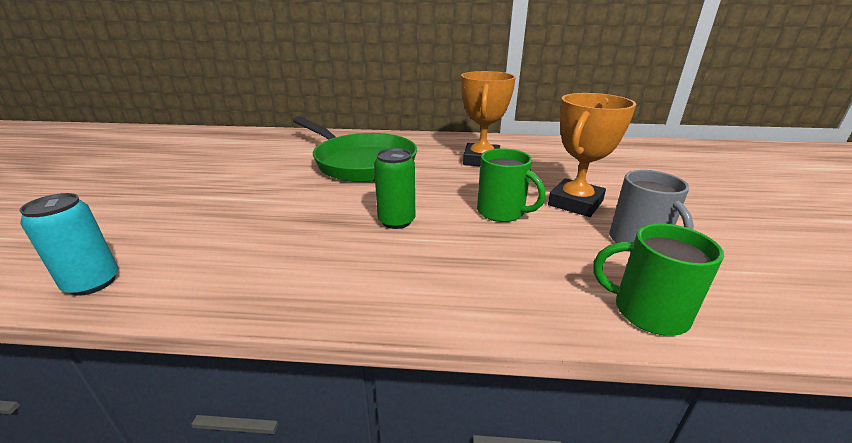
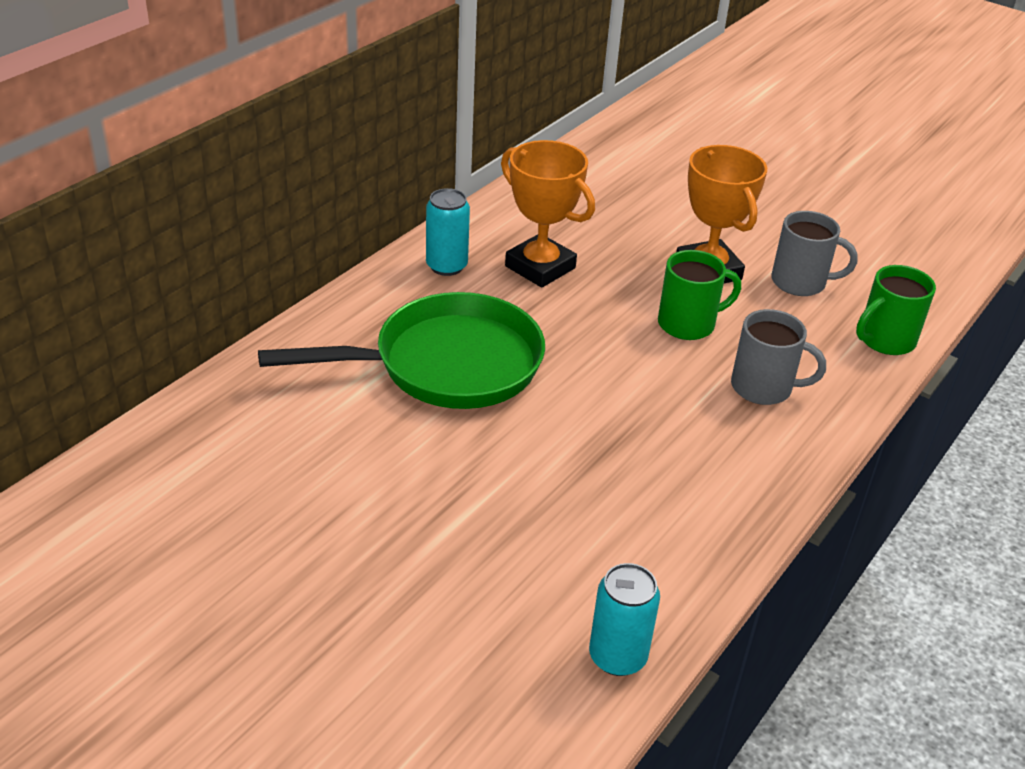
camera: 60 degrees left, 10 degrees up
(396, 221) = (649, 400): green can -> none
(444, 143) = (446, 266): none -> turquoise can
(471, 262) = (763, 388): none -> grey mug

